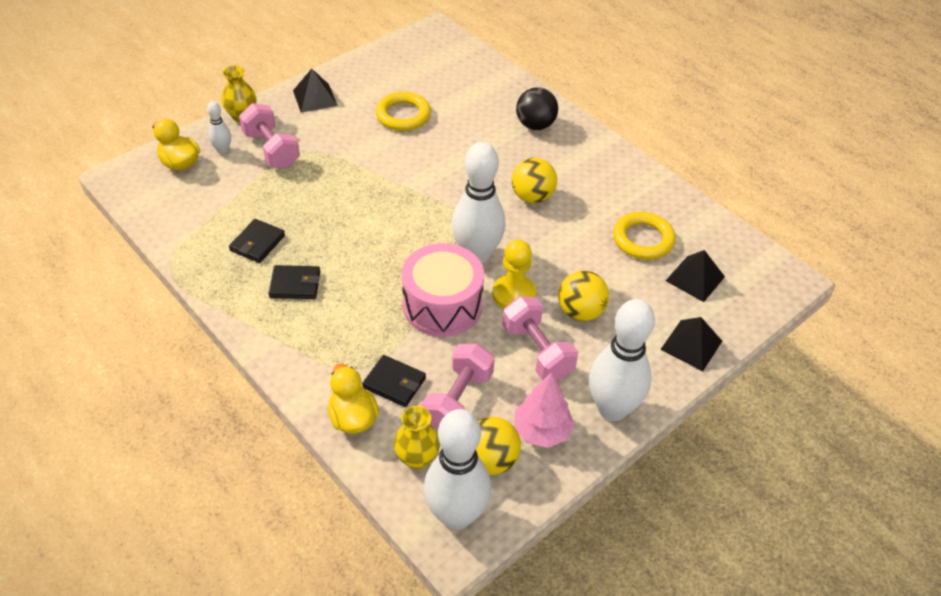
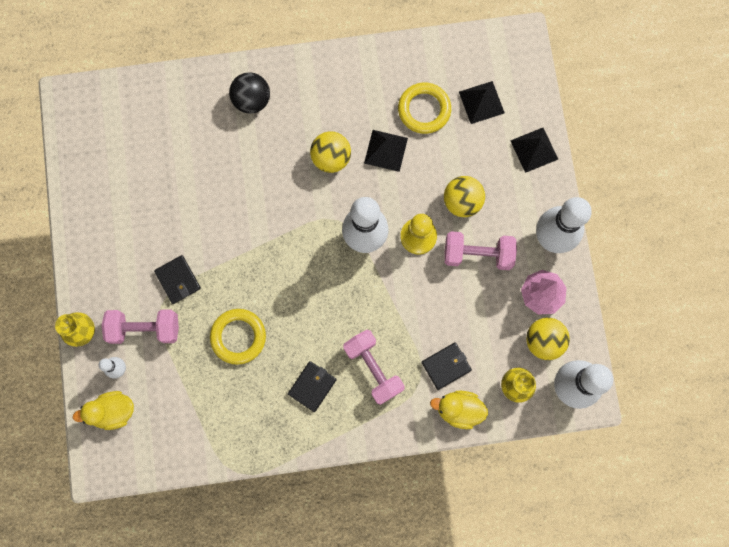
camera: 55 degrees left, 30 degrees up
(257, 243) = (250, 393): black wallet -> black wallet (178, 280)
(315, 98) = (98, 258): black pyramid -> black pyramid (386, 150)
(403, 115) = (170, 197): yellow ring -> yellow ring (238, 337)
(442, 305) = (398, 292): pink drum -> none
(458, 401) = (486, 333): pink dumbbell -> pink dumbbell (373, 368)

